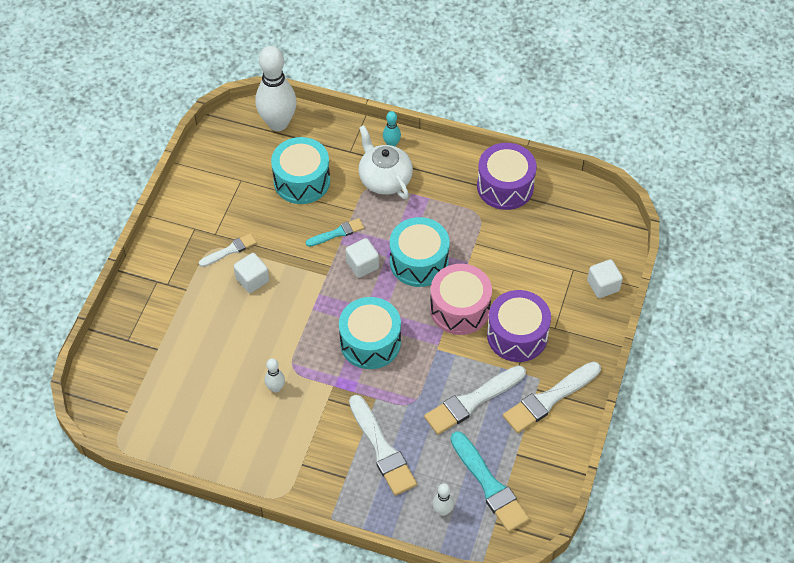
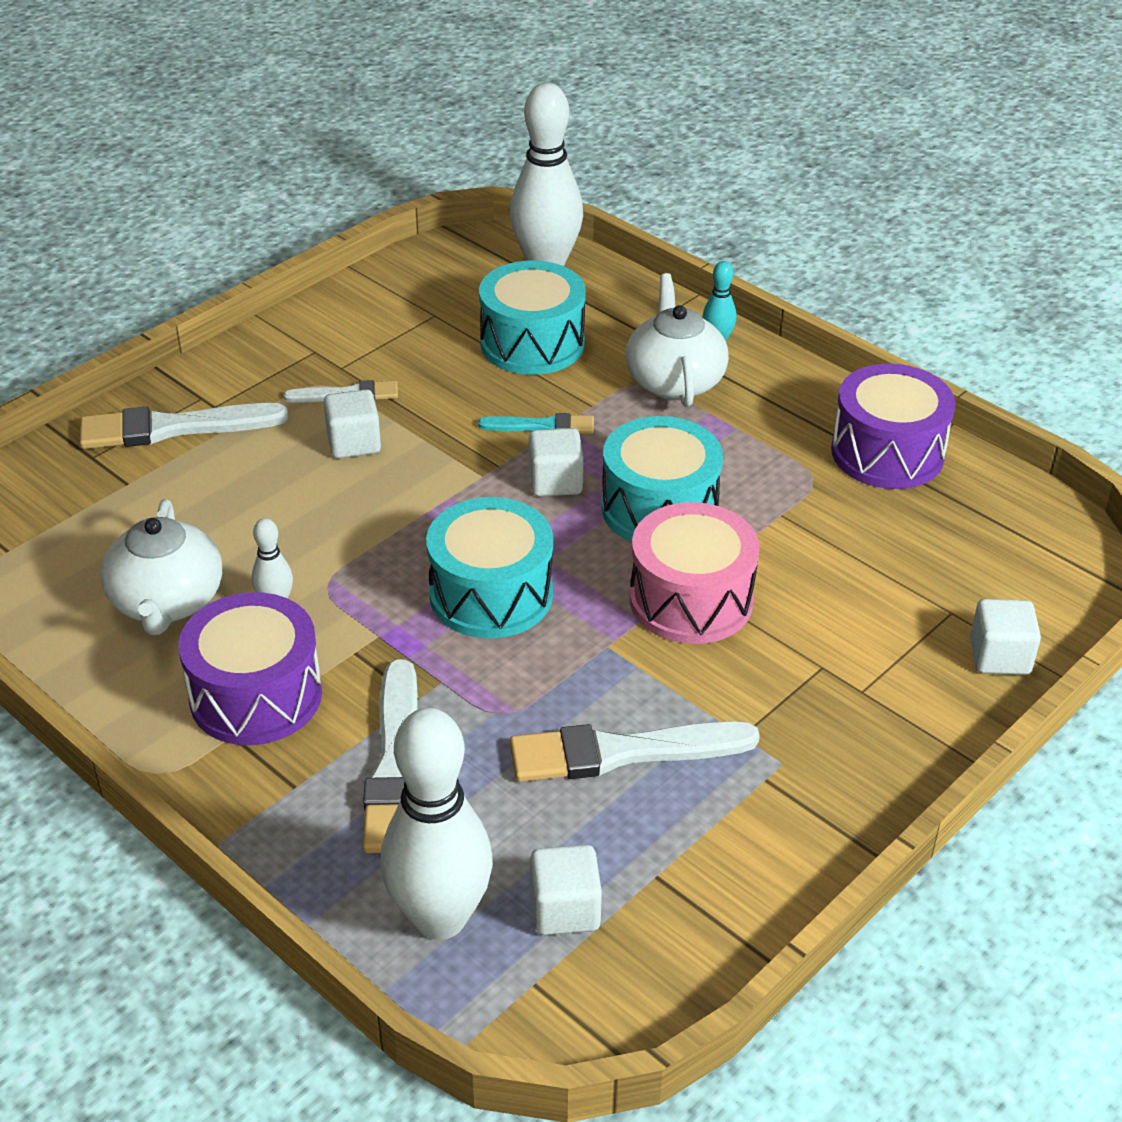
camera: 25 degrees right, 15 degrees down
(225, 408) = (167, 602): none -> white teapot
(442, 511) = (440, 918): white bowling pin -> white bowling pin, size x2.25
(489, 485) = (565, 909): turquoise brush -> white cube
(517, 335) = (777, 677): purple drum -> purple drum (256, 696)
(549, 399) = (782, 804): white brush -> white brush (173, 428)

